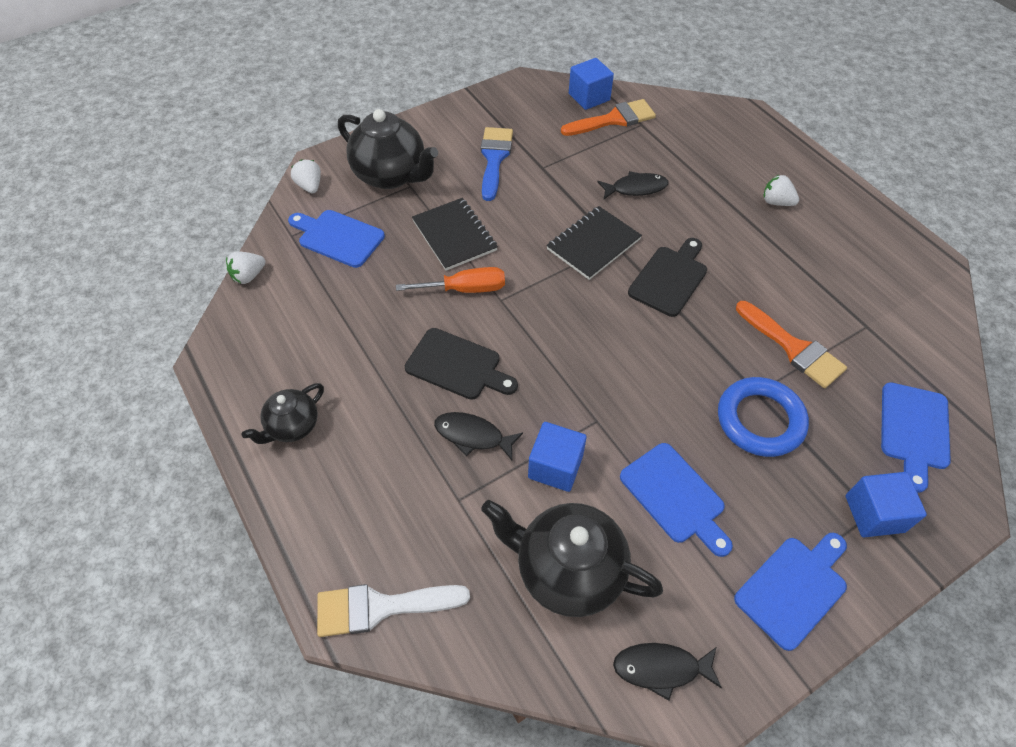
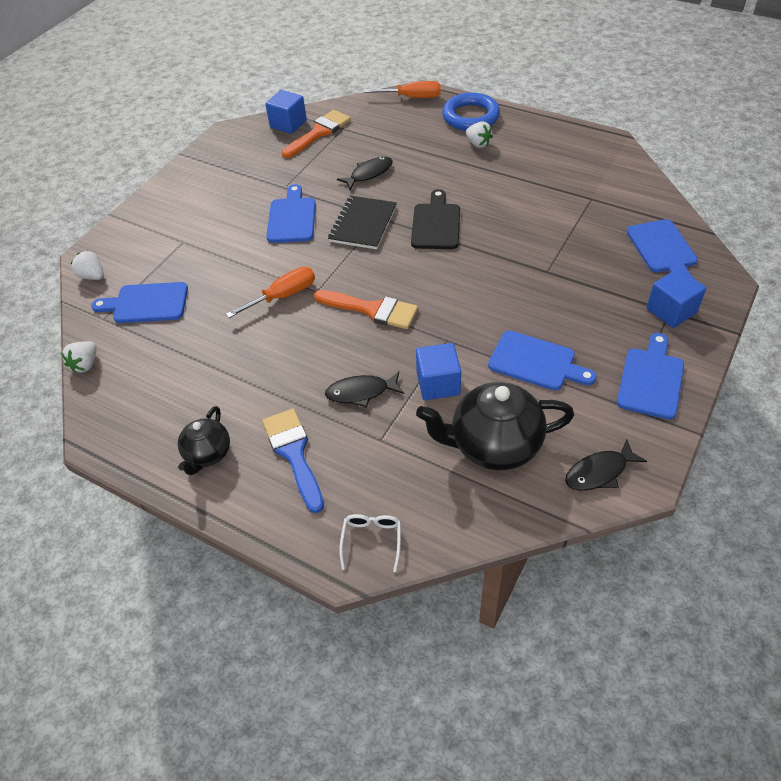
camera: 25 degrees left, 5 degrees down
(380, 607) = (372, 540): white brush -> white glasses
(391, 175) = (161, 240): black teapot -> none
(454, 235) = (247, 262): black notebook -> none
(457, 365) = (314, 351): black cutting board -> none
(494, 158) = (241, 195): blue brush -> blue brush (294, 453)
(527, 205) = (292, 218): none -> blue cutting board
(738, 117) = (412, 97): none -> orange screwdriver
(760, 420) = (560, 288): blue ring -> blue ring (470, 116)
(776, 202) = (478, 144): white strawberry -> white strawberry turned 135 degrees counterclockwise
(793, 348) = (553, 233): orange brush -> orange brush (372, 310)

